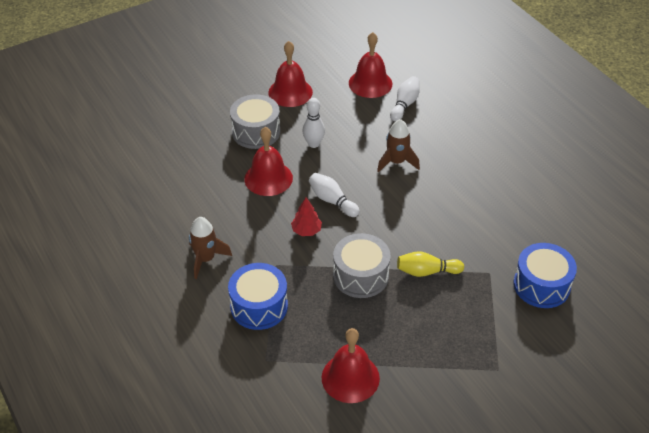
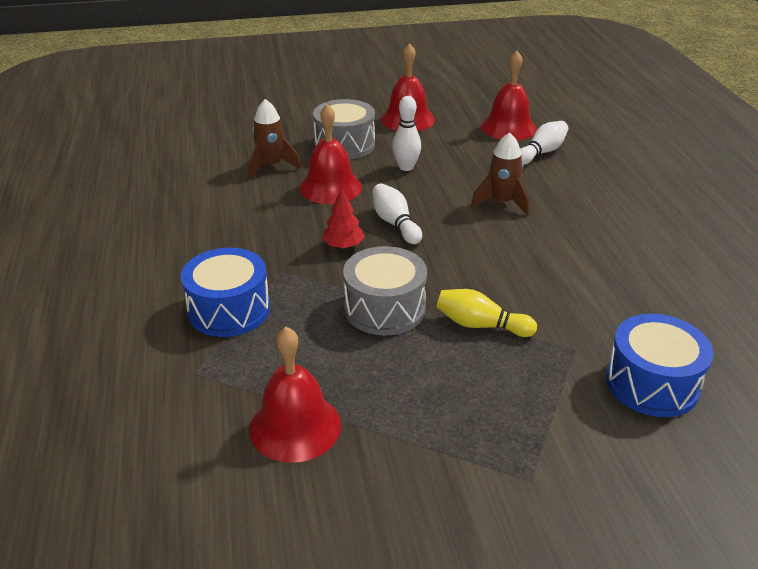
camera: 20 degrees right, 10 degrees down
(206, 259) = (200, 247): brown rocket -> brown rocket (271, 166)

